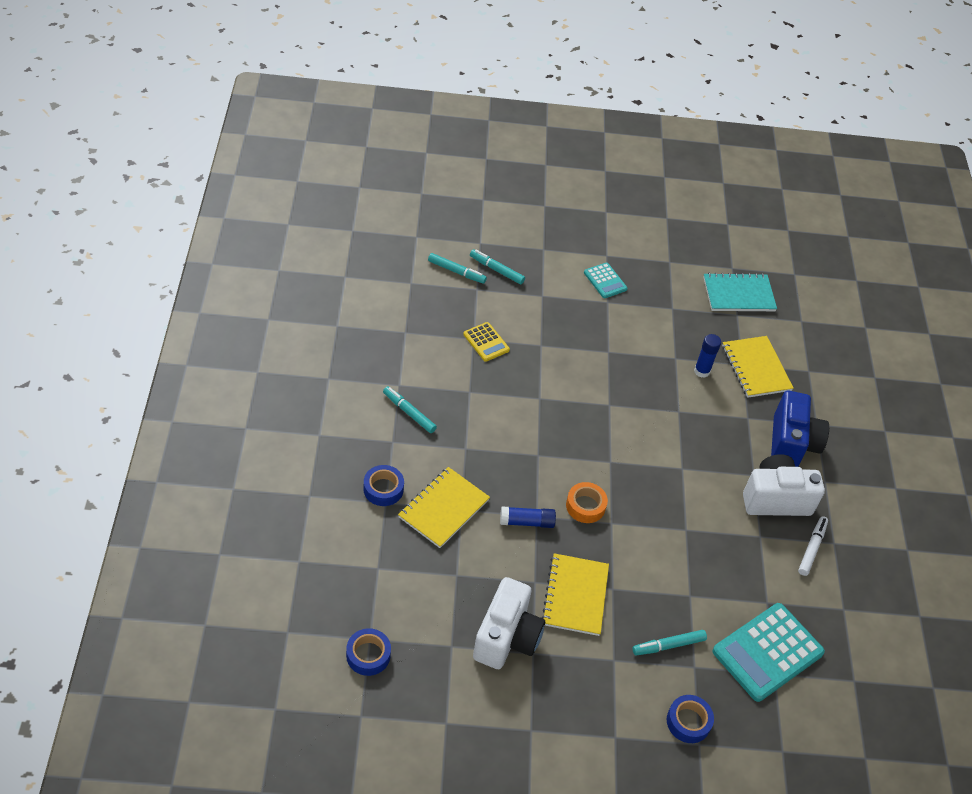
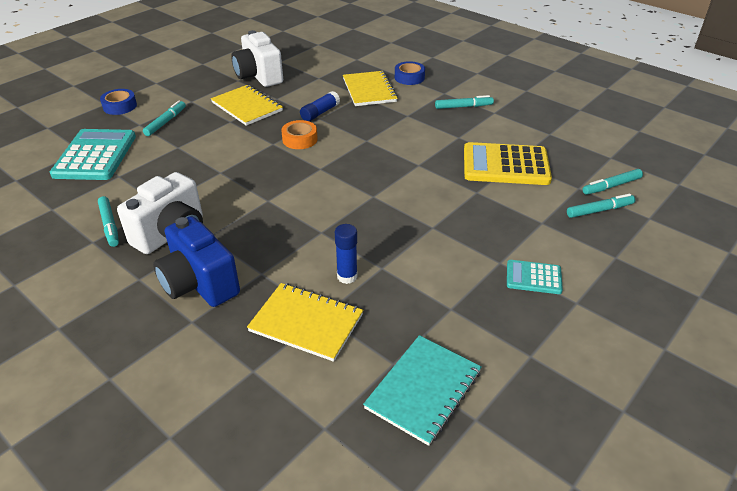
camera: 135 degrees right, 10 degrees down
(368, 655) = (310, 41): blue tape -> none
(486, 342) = (505, 165): yellow calculator -> yellow calculator, size x1.93
(811, 548) = (110, 225): white marker -> turquoise marker

